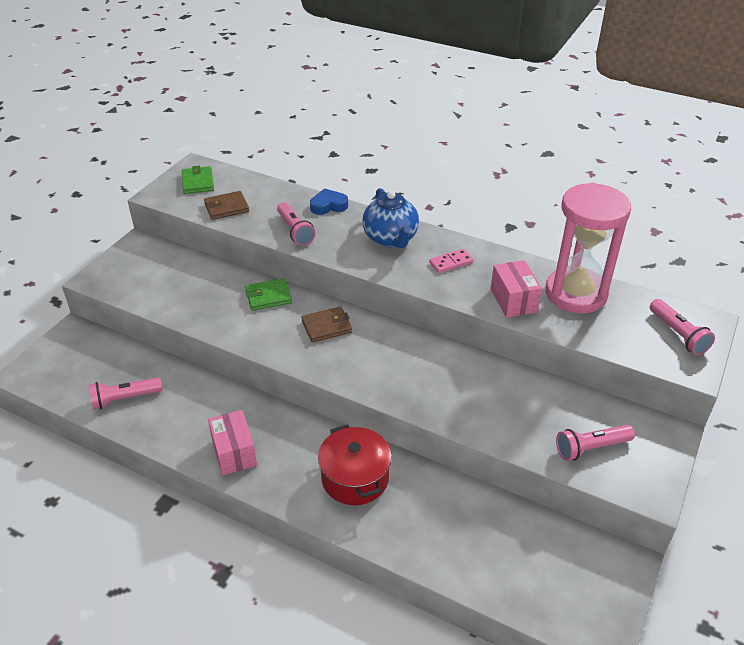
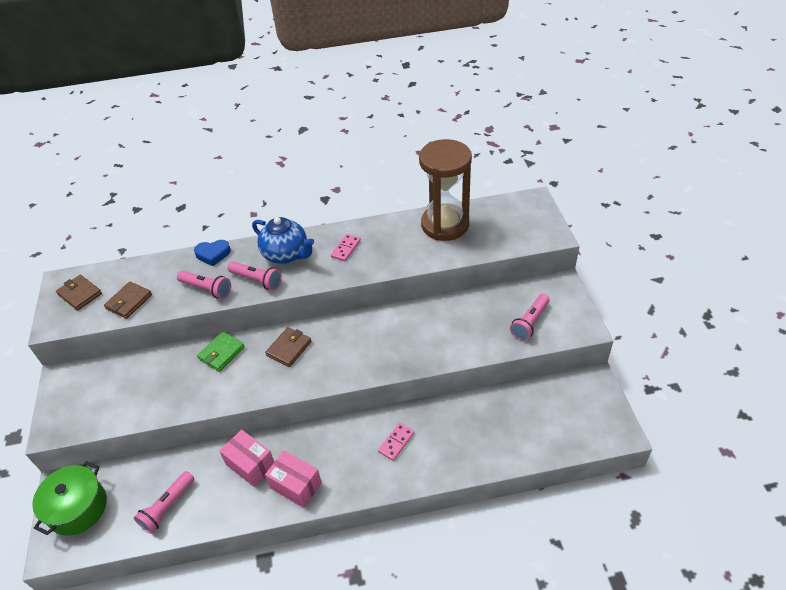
camera: 35 degrees left, 5 degrees up
(67, 355) = (78, 508): none -> green pot
(198, 182) = (80, 294): green wallet -> brown wallet
(328, 205) = (213, 254): blue heart -> blue heart turned 135 degrees counterclockwise
(355, 478) = (396, 442): red pot -> pink domino
(513, 300) = (412, 252): pink box -> pink box (250, 465)
(575, 293) = (445, 225): pink hourglass -> brown hourglass
(678, 334) = (526, 218): pink flashlight -> pink flashlight (257, 280)

